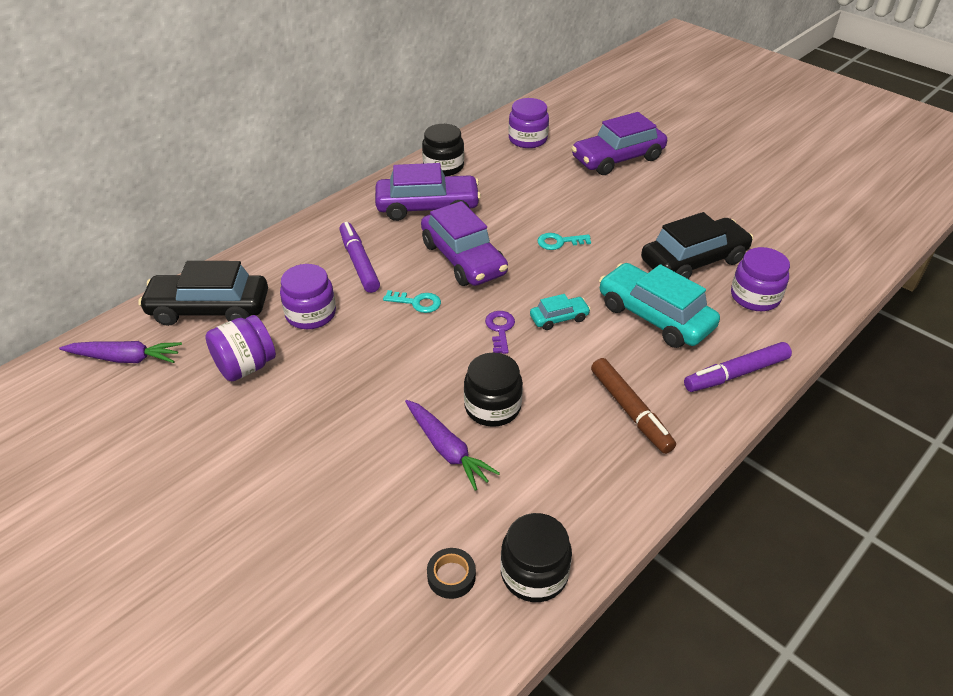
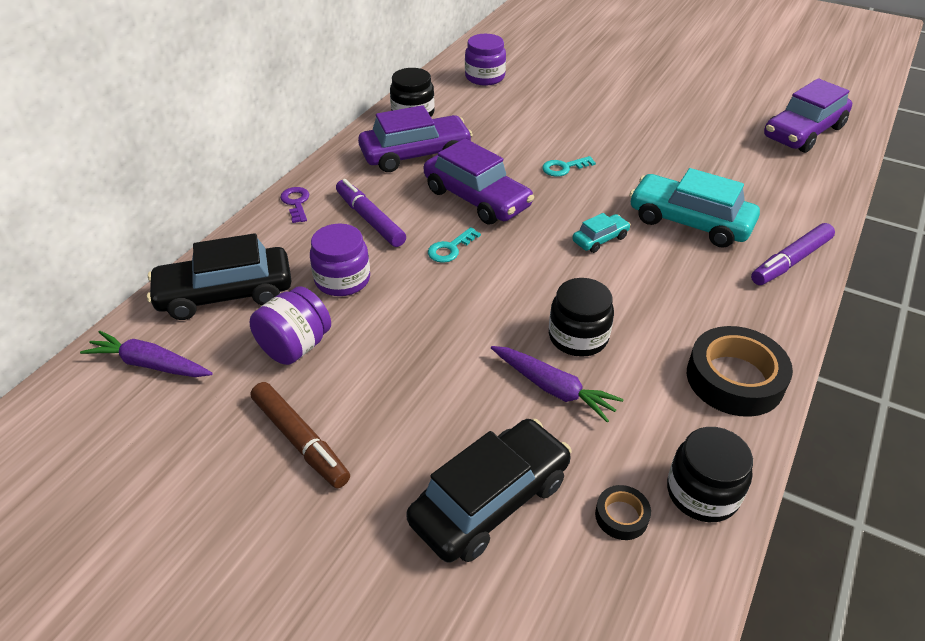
camera: 15 degrees left, 0 degrees up
(125, 358) = (150, 364): purple carrot -> purple carrot turned 150 degrees counterclockwise
(417, 302) = (450, 248): turquoise key -> turquoise key turned 135 degrees clockwise
(500, 329) = (547, 260): purple key -> purple key (296, 203)
(617, 158) = (580, 83): purple car -> purple car (803, 132)
(619, 476) = (734, 379): none -> black tape
(630, 411) = (712, 314): brown marker -> brown marker (300, 440)
(694, 261) = (699, 165): black car -> black car (490, 501)
(755, 297) = (770, 189): purple jar -> none

